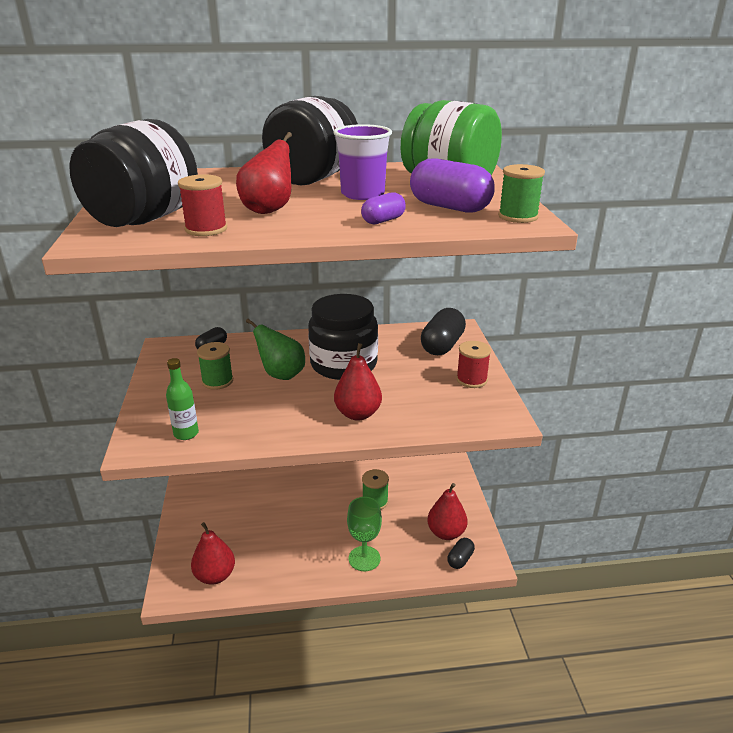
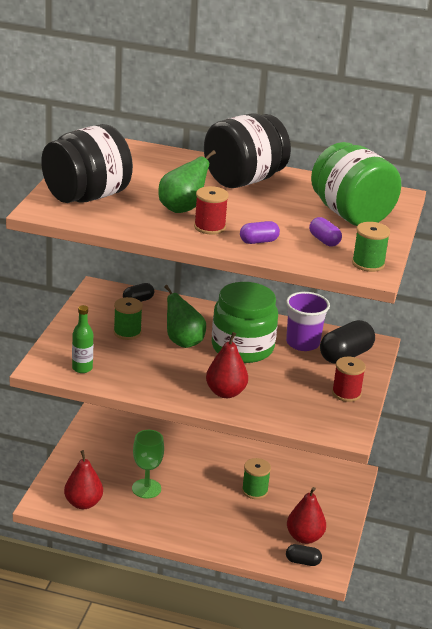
camera: 20 degrees right, 0 degrees up
(206, 229) = (124, 218): red spool -> red spool (209, 227)
(269, 210) = (182, 209): red pear -> green pear
(343, 364) = (242, 347): black jar -> green jar
(362, 194) = (268, 209): purple cup -> purple cup (302, 343)
(364, 558) = (216, 532): green goblet -> green goblet (146, 488)
(449, 207) = (324, 240): purple capsule -> purple capsule, size x0.55
(460, 559) = (302, 562): black capsule -> black capsule turned 45 degrees clockwise

